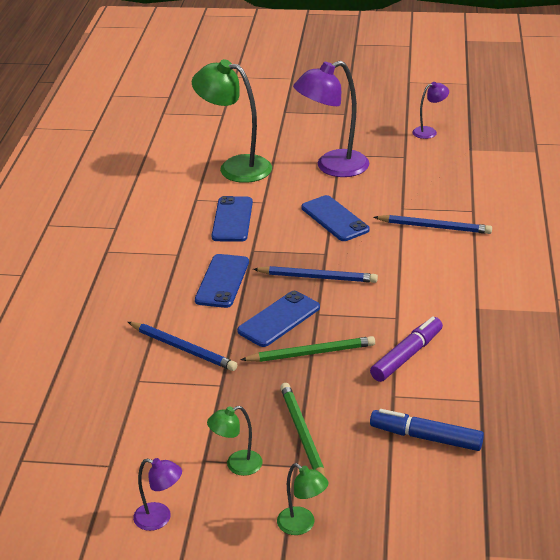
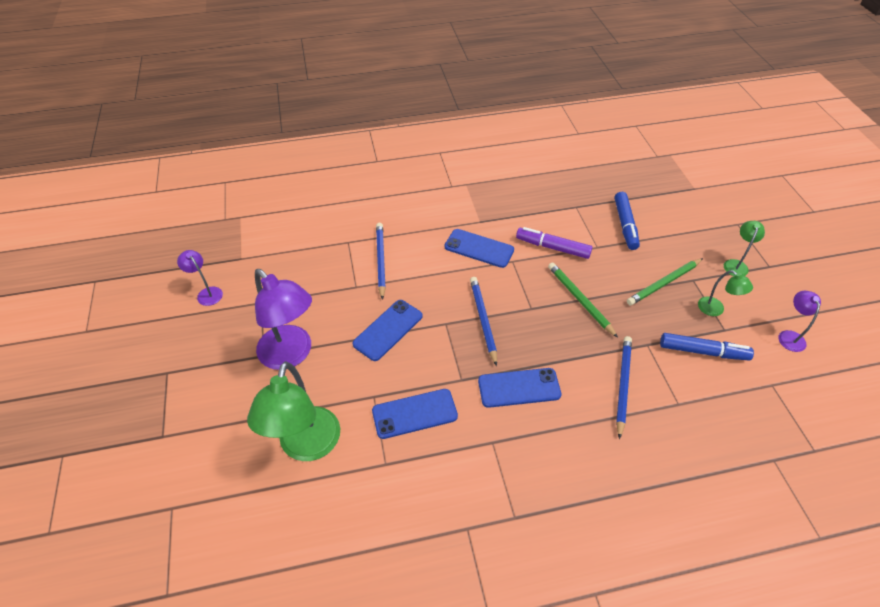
camera: 110 degrees left, 15 degrees up
(186, 426) = (703, 351): none -> blue marker
(279, 319) = (551, 330): blue phone -> blue phone (479, 248)

